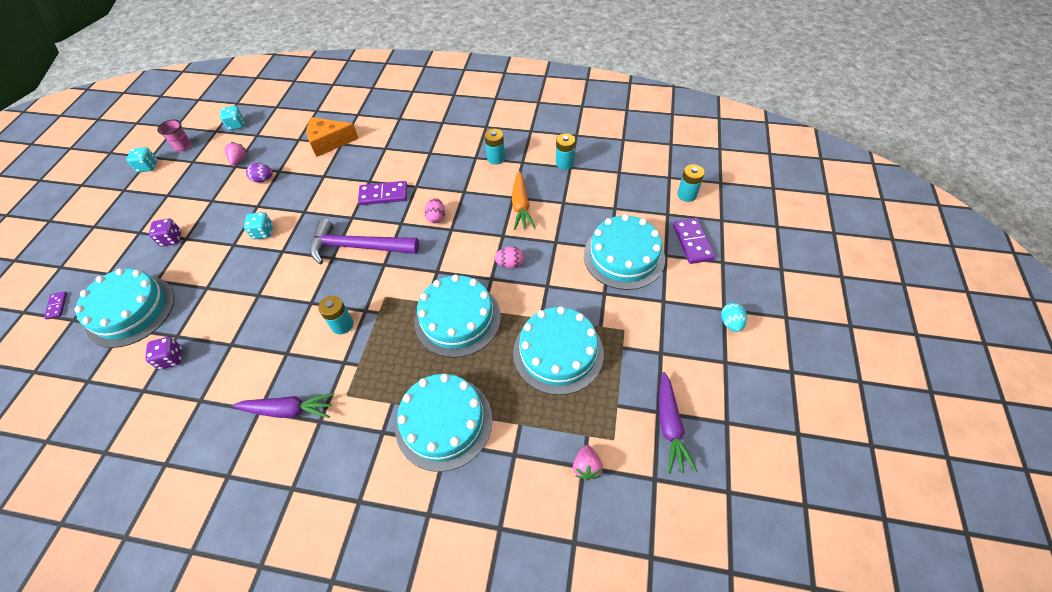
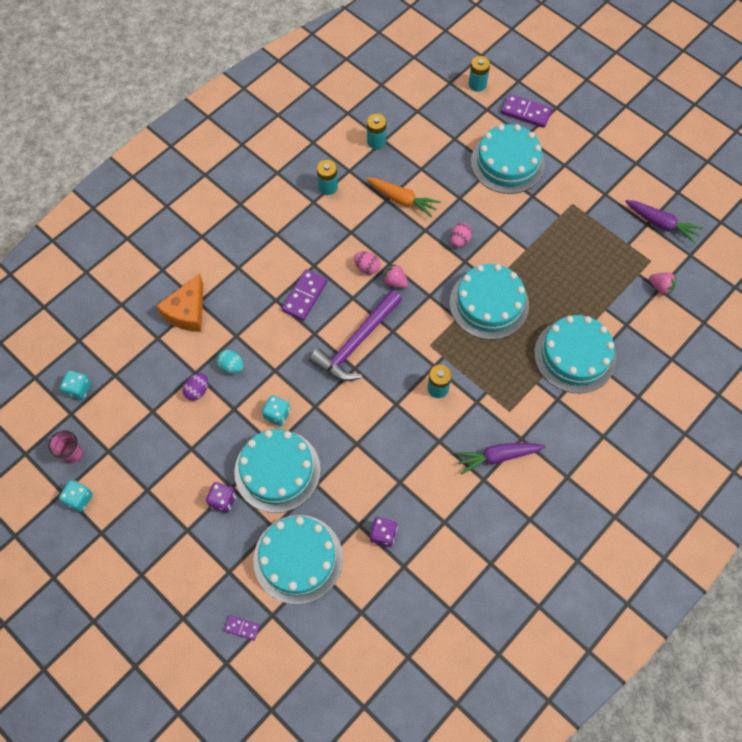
camera: 60 degrees left, 10 degrees up
(239, 160) = (145, 404): pink strawberry -> pink strawberry (395, 282)
(289, 410) = (497, 457): purple carrot -> purple carrot turned 135 degrees counterclockwise
(558, 352) = (564, 254): turquoise cake -> turquoise cake (277, 471)
(730, 323) = (609, 139): turquoise egg -> turquoise egg (231, 366)

